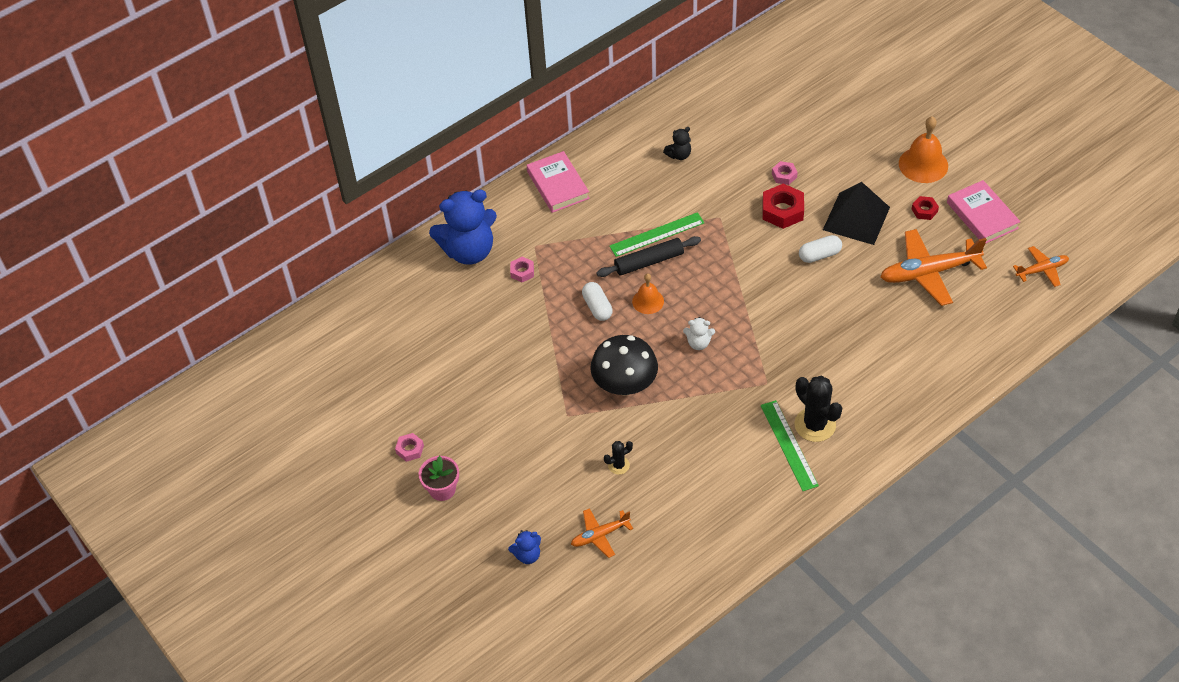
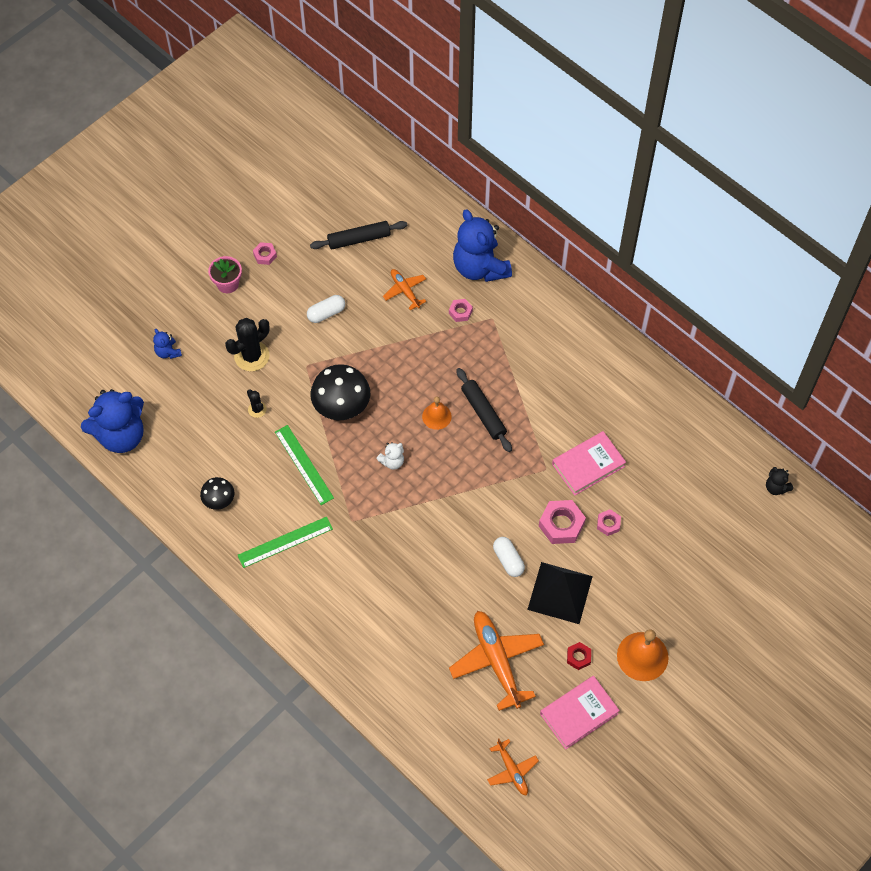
camera: 80 degrees right, 10 degrees up
(408, 356) = (359, 239): none -> black rolling pin
(558, 185) = (568, 328): pink book -> pink book (588, 465)
(597, 307) = (425, 376): white capsule -> white capsule (326, 313)
(600, 535) = (188, 402): orange plane -> orange plane (405, 291)
(636, 608) = (121, 435): none -> blue teddy bear
(657, 234) = (517, 417): green ruler -> green ruler (304, 464)
(679, 155) = (622, 428): black teddy bear -> black teddy bear (776, 487)
(698, 343) = (392, 461): white teddy bear -> white teddy bear turned 120 degrees counterclockwise
(732, 507) = (219, 500): none -> black mushroom
(782, 211) = (561, 524): red nut -> pink nut
(815, 425) = (308, 563): black cactus -> black cactus (252, 356)

